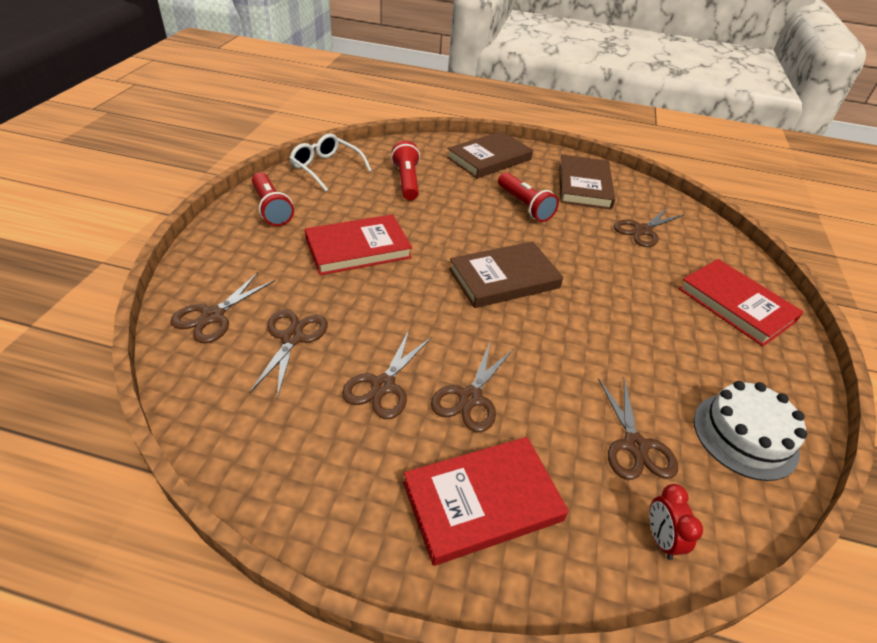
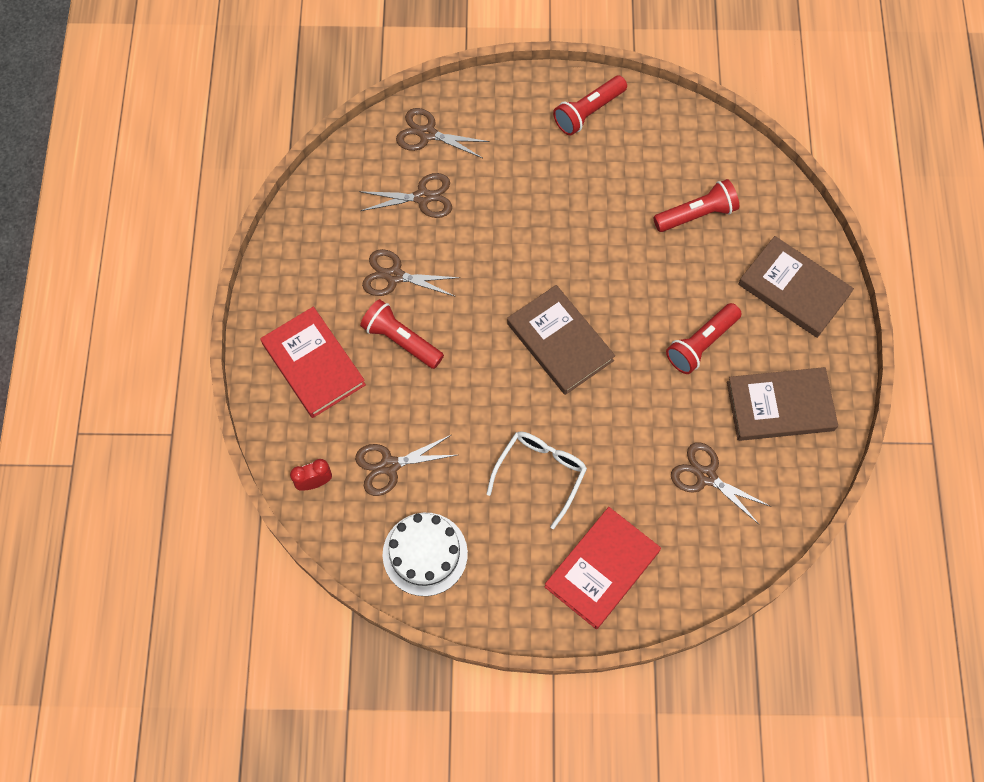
camera: 80 degrees right, 25 degrees up
(326, 168) = (685, 130): white glasses -> white glasses (540, 473)
(358, 248) = (555, 206): red book -> none
(470, 398) = (401, 340): brown scissors -> red flashlight

